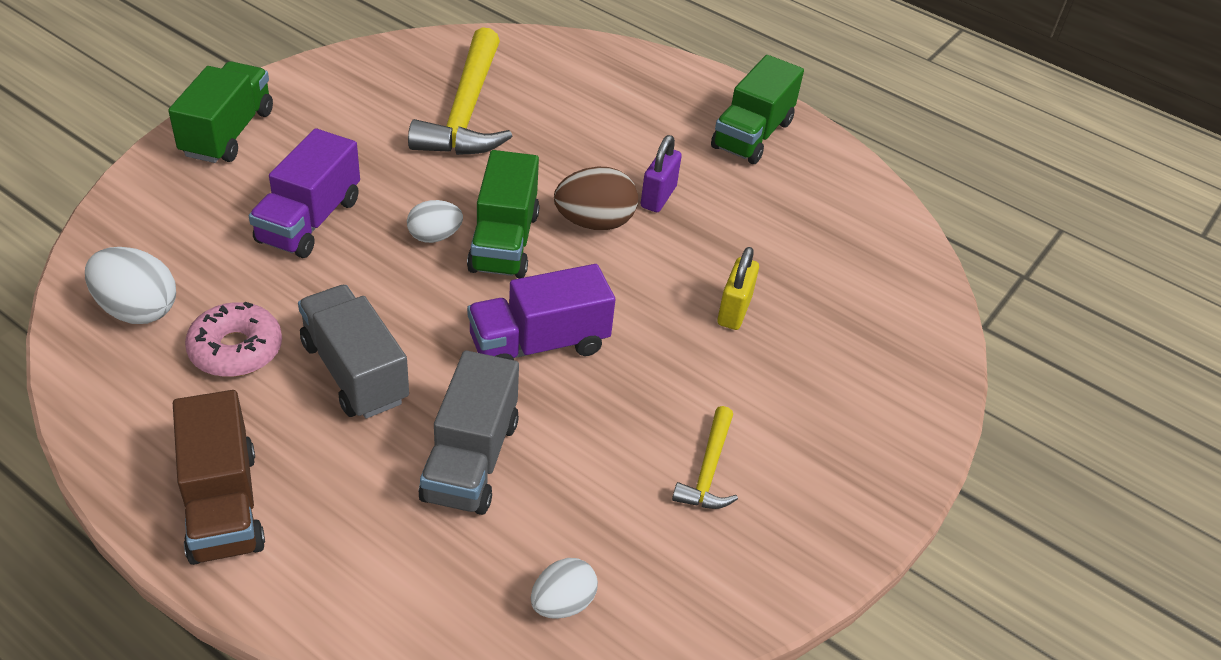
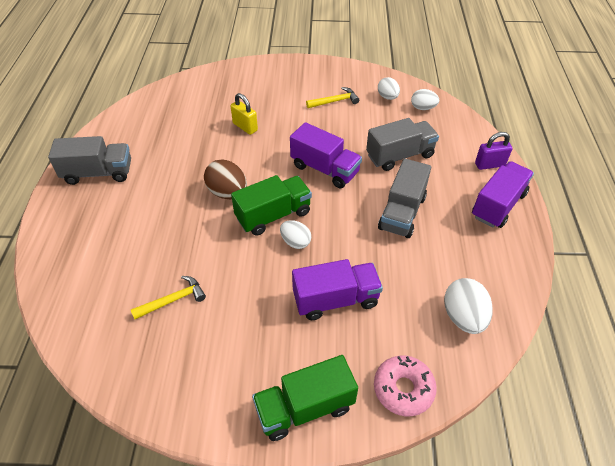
camera: 120 degrees left, 5 degrees up
(223, 505) = (498, 205): brown truck -> purple truck
(236, 349) = (438, 259): pink donut -> pink donut (403, 389)
(466, 111) = (173, 300): yellow hammer -> yellow hammer, size x0.49
(650, 567) = (387, 97): none -> white egg
(658, 197) = (186, 181): purple padlock -> purple padlock (489, 164)
(734, 311) = (245, 127): yellow padlock -> yellow padlock turned 60 degrees clockwise
(752, 135) = (98, 173): green truck -> grey truck

